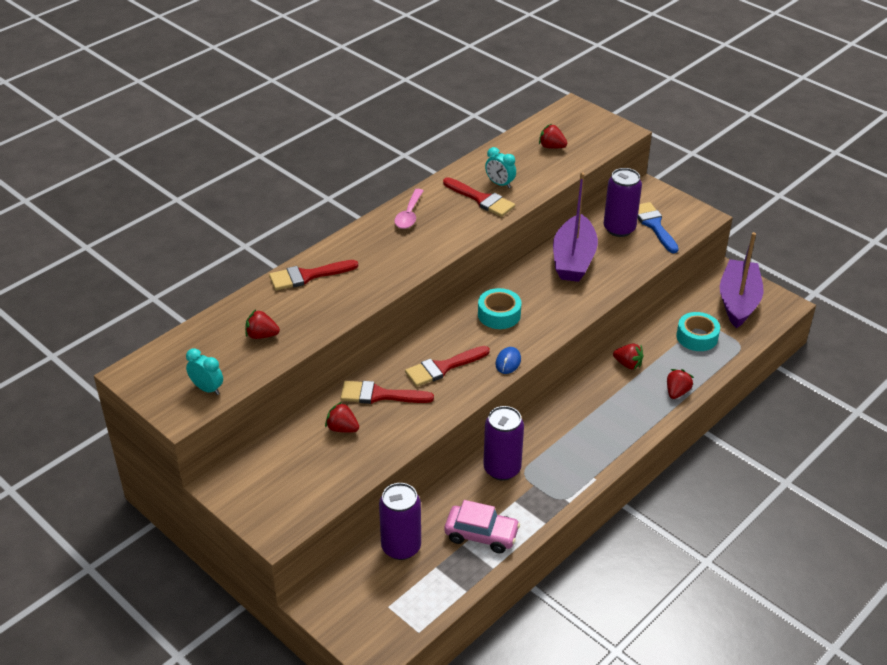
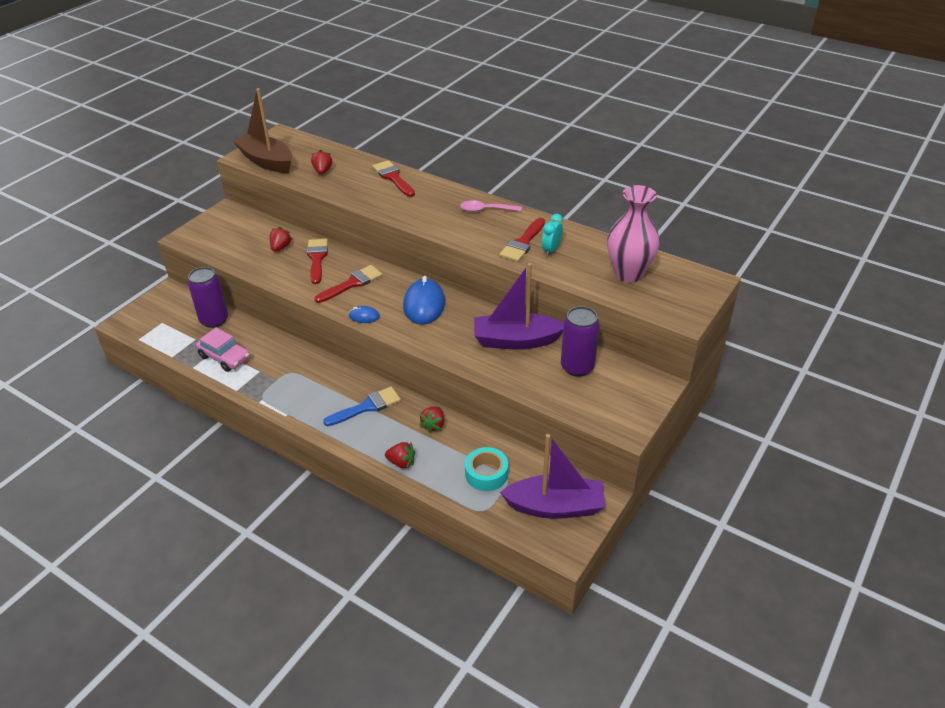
camera: 80 degrees right, 0 degrees up
(207, 388) = (266, 161): turquoise clock -> brown boat
(443, 367) = (352, 284): red brush -> red brush turned 90 degrees clockwise
(481, 535) = (225, 357): pink car -> pink car turned 60 degrees counterclockwise
(499, 314) = (424, 305): turquoise tape -> blue mouse
(502, 469) = (293, 360): purple can -> none
(551, 147) = (628, 274): red strawberry -> pink vase
(654, 225) = (594, 392): blue brush -> blue brush (367, 407)

